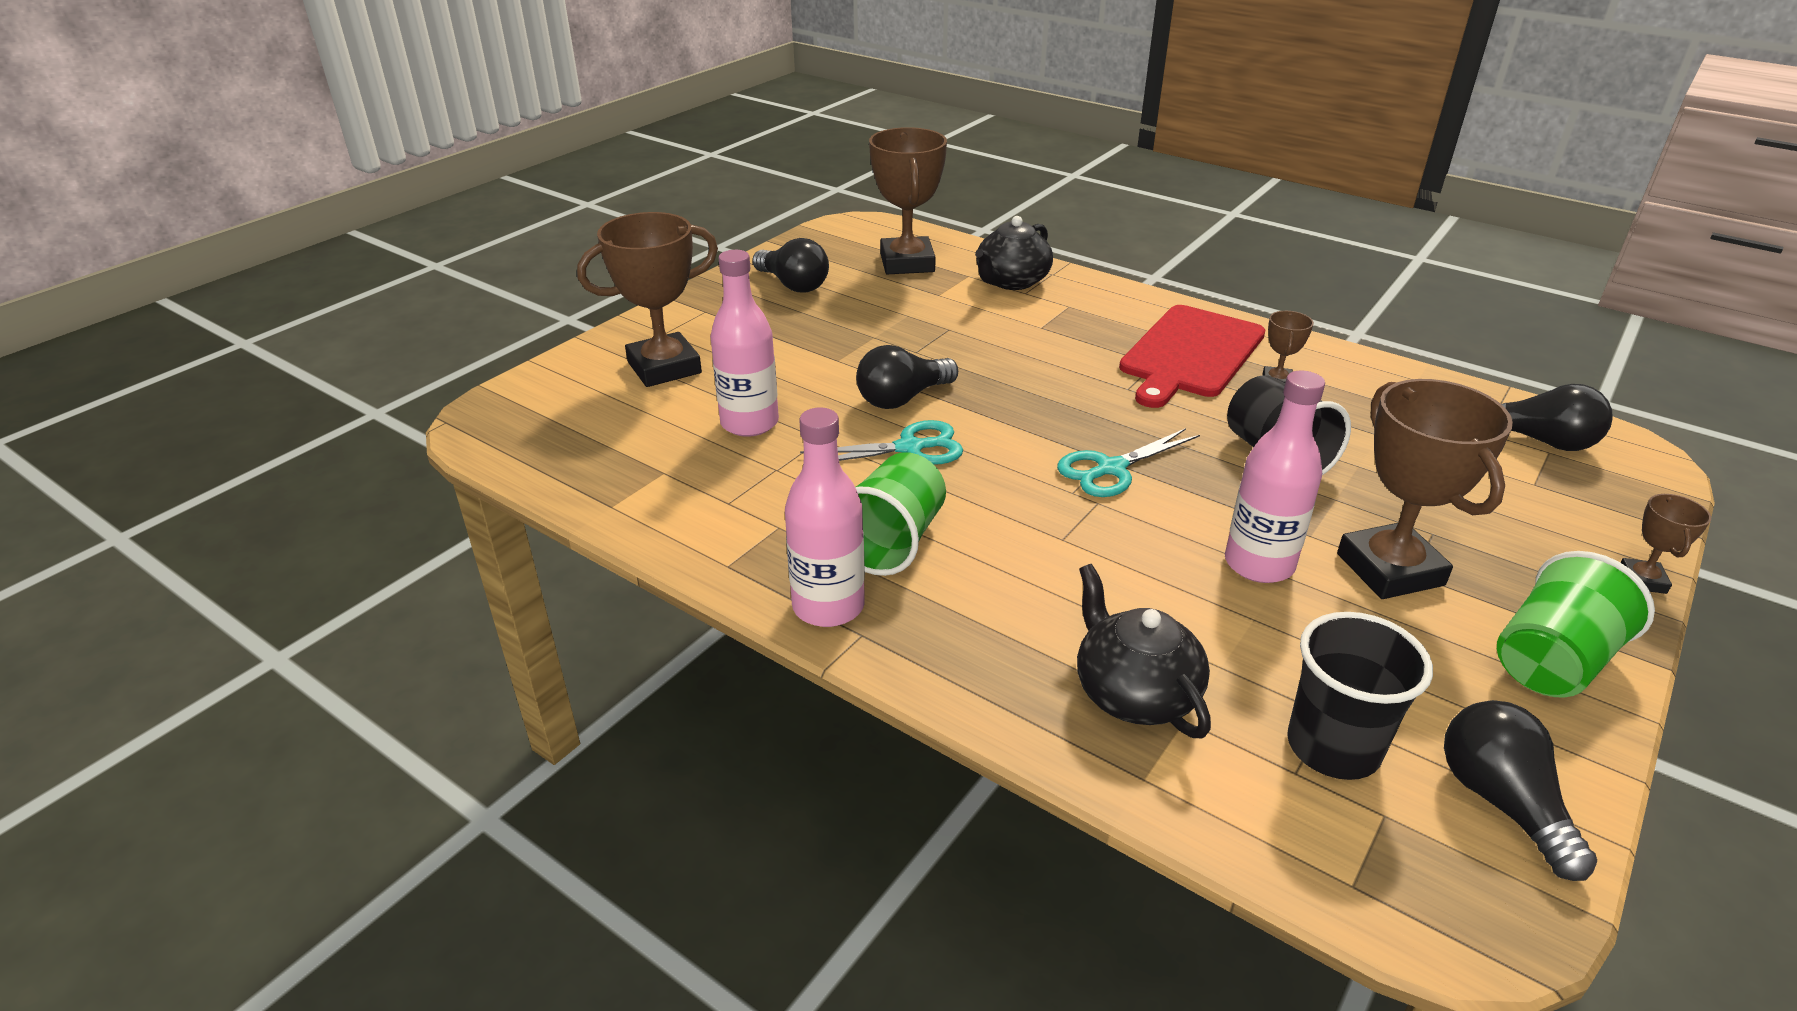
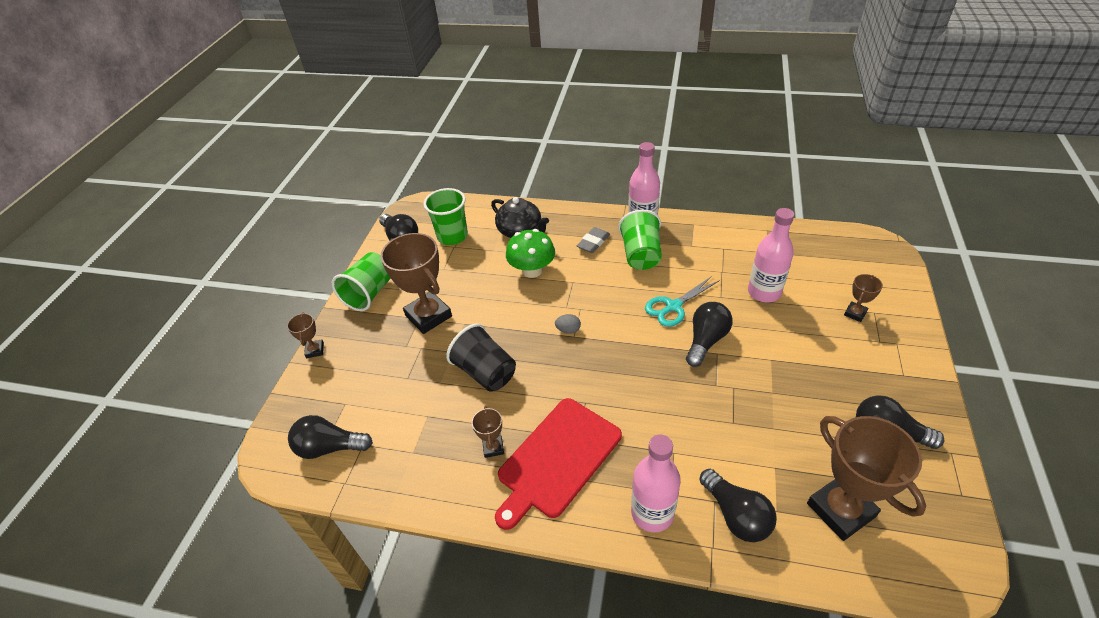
camera: 160 degrees right, 10 degrees up
(664, 368) = (855, 313): brown trophy -> brown trophy, size x0.47
(971, 600) = (593, 242): none -> grey eraser
(1011, 281) = (736, 515): black teapot -> black light bulb
(1111, 469) = (568, 330): turquoise scissors -> grey egg
(1139, 586) = (532, 270): none -> green mushroom
(1190, 354) = (557, 459): red cutting board -> red cutting board turned 150 degrees counterclockwise
(1259, 564) = (485, 298): pink bottle -> pink bottle (652, 513)
(1333, 747) = (452, 236): black cup -> green cup

